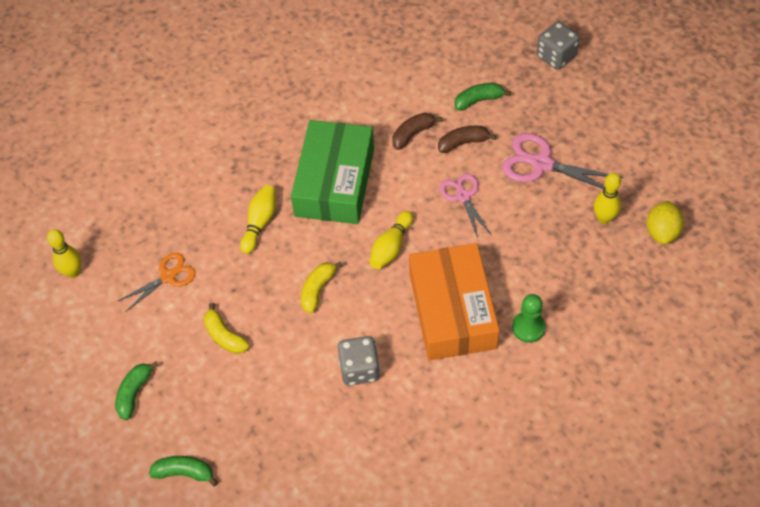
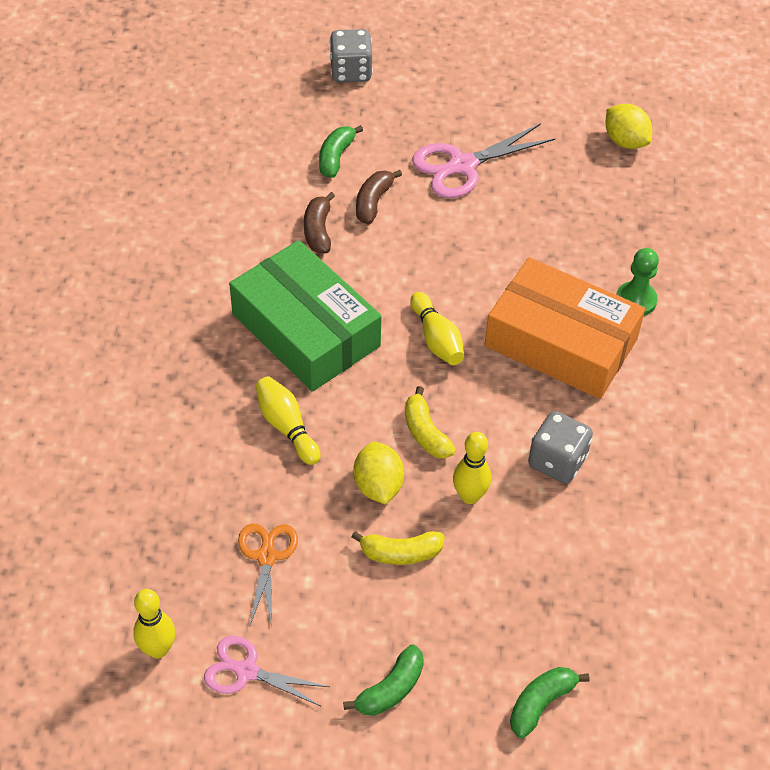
camera: 55 degrees left, 5 degrees down
(134, 393) = (391, 689): green banana -> green banana turned 105 degrees counterclockwise
(259, 293) = (378, 486): none -> yellow lemon
(463, 196) = (437, 245): pink scissors -> pink scissors (246, 671)
(604, 218) = (570, 167): yellow bowling pin -> yellow bowling pin (469, 496)

